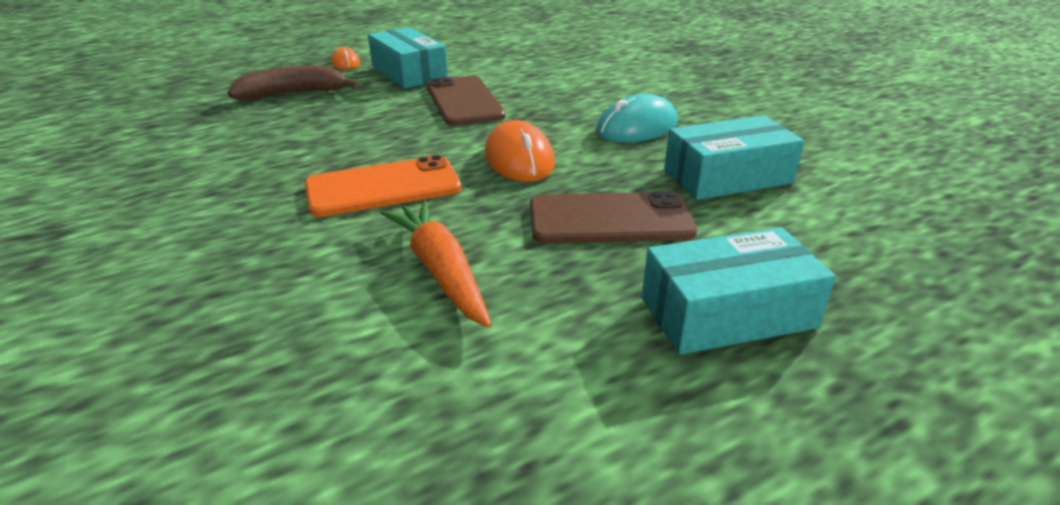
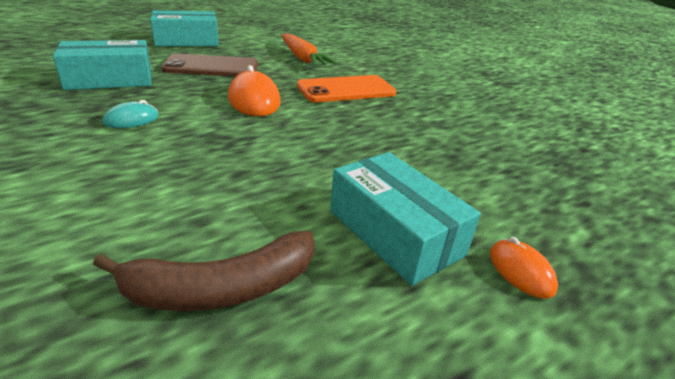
camera: 175 degrees right, 0 degrees up
(293, 94) = (511, 188): brown banana -> brown banana (222, 288)
(464, 101) = (301, 164): brown phone -> none
(637, 127) = (131, 120): turquoise mouse -> turquoise mouse, size x0.57

